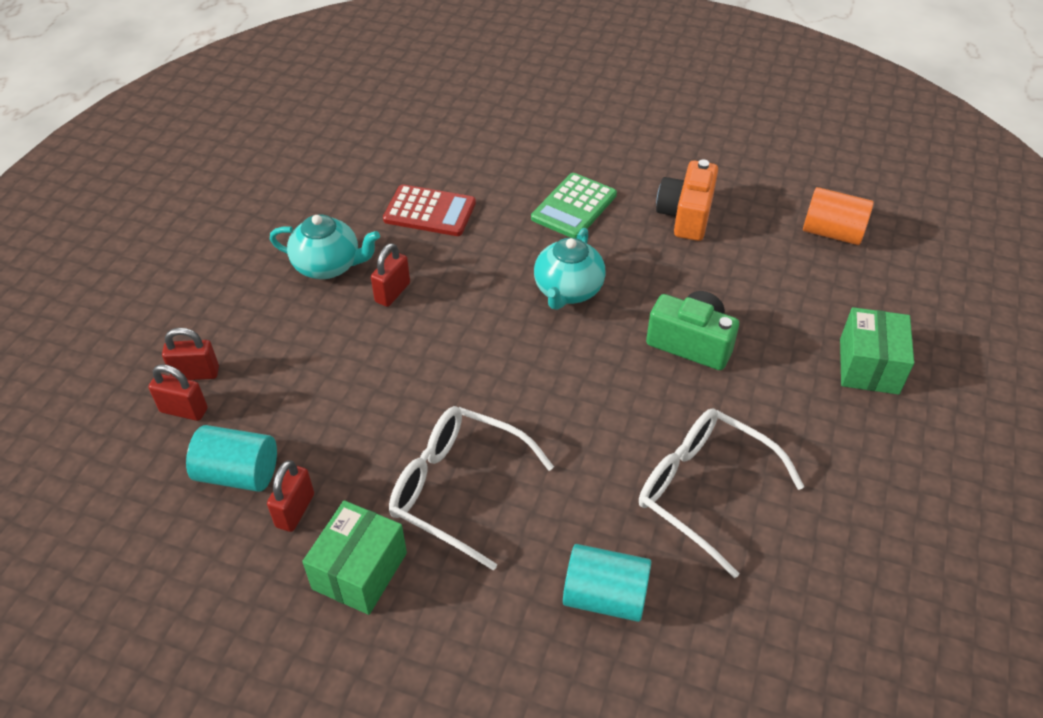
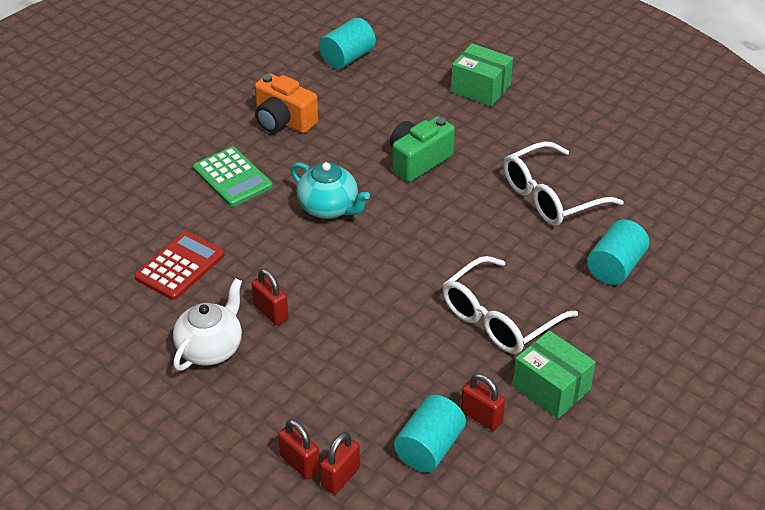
camera: 70 degrees left, 5 degrees down
(196, 373) = (299, 463): red padlock -> red padlock turned 60 degrees counterclockwise
(328, 266) = (210, 348): turquoise teapot -> white teapot
(832, 233) = (347, 58): orange cylinder -> turquoise cylinder

